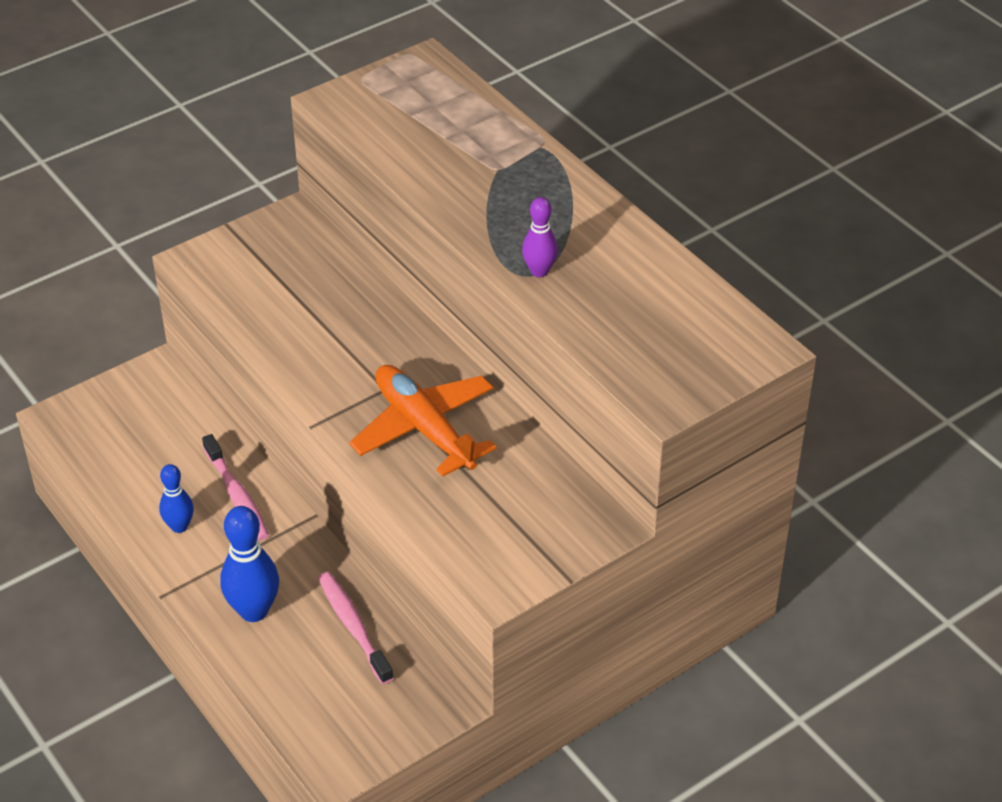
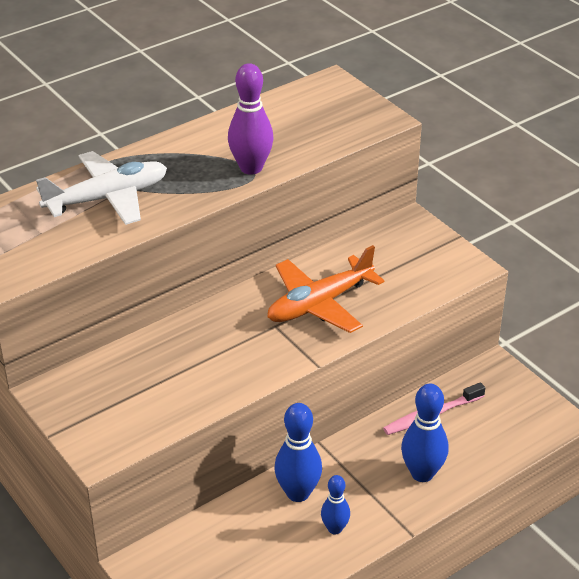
camera: 90 degrees left, 5 degrees down
(237, 495) = (298, 493): pink toothbrush -> blue bowling pin
(475, 158) = (108, 198): none -> white plane
(539, 271) = (251, 168): purple bowling pin -> purple bowling pin, size x1.65

